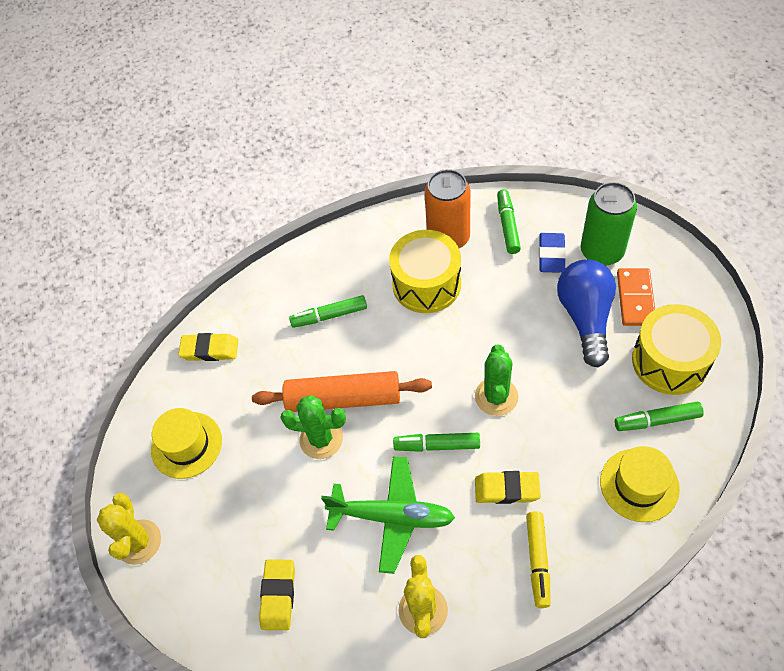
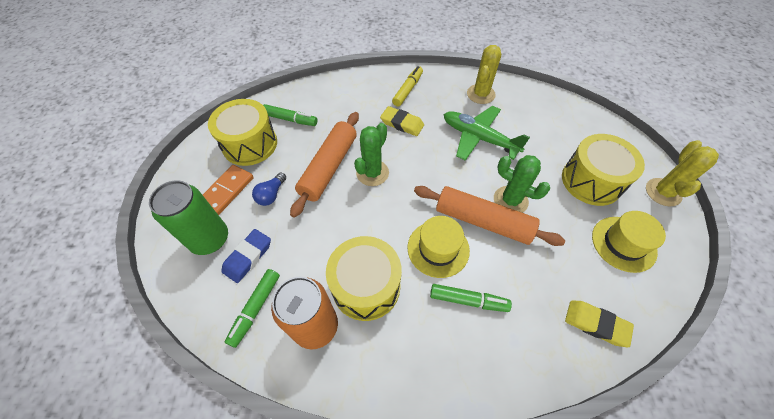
camera: 160 degrees left, 0 degrees up
(229, 516) = (591, 181): none -> yellow drum
(278, 596) = (564, 129): yellow eraser -> none
(437, 445) = (430, 162): green marker -> none
(551, 378) = (329, 167): none -> orange rolling pin
(585, 318) = (271, 194): blue light bulb -> blue light bulb, size x0.49
(639, 485) = (329, 97): yellow hat -> yellow hat (438, 248)

